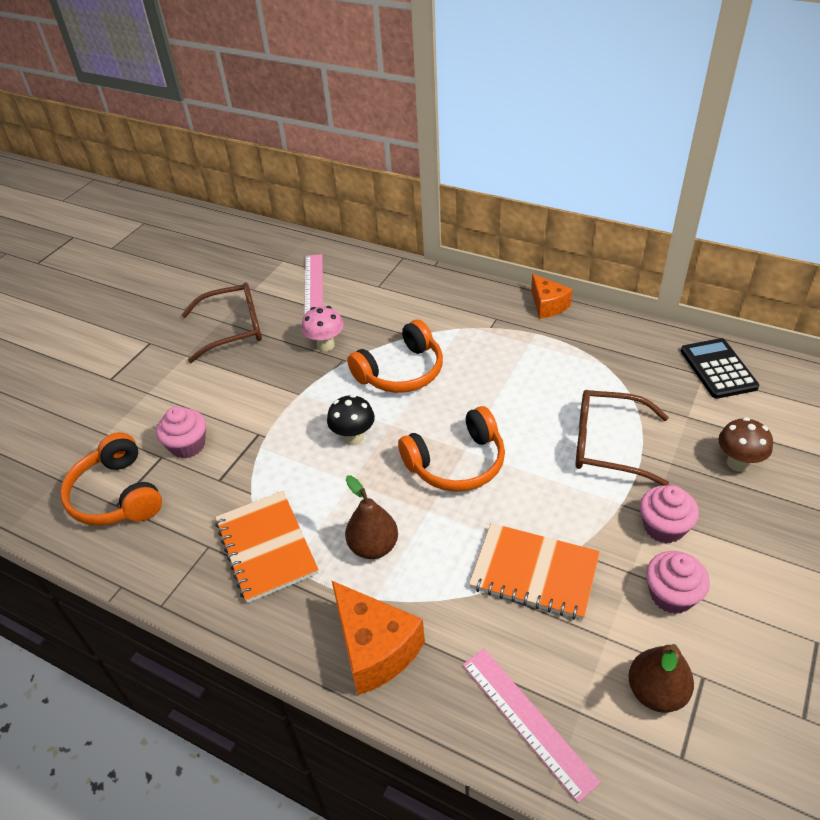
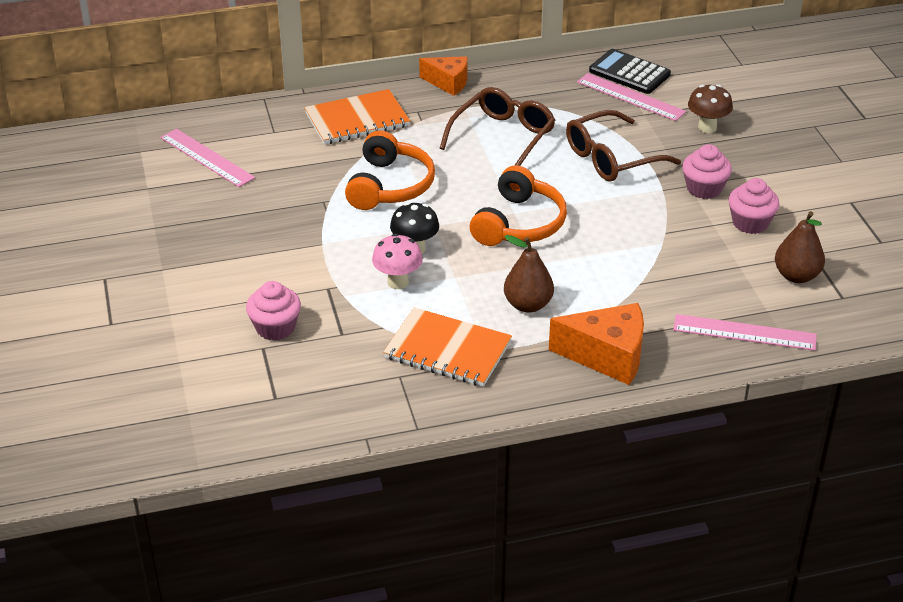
camera: 45 degrees left, 5 degrees down
(117, 495) = (265, 391): orange headphones -> none
(233, 329) = (178, 227): brown glasses -> brown glasses (503, 137)
(325, 345) = (292, 198): pink mushroom -> pink mushroom (398, 282)
(534, 573) = (655, 258): orange notebook -> orange notebook (357, 120)
(693, 393) = (630, 97): none -> pink ruler

